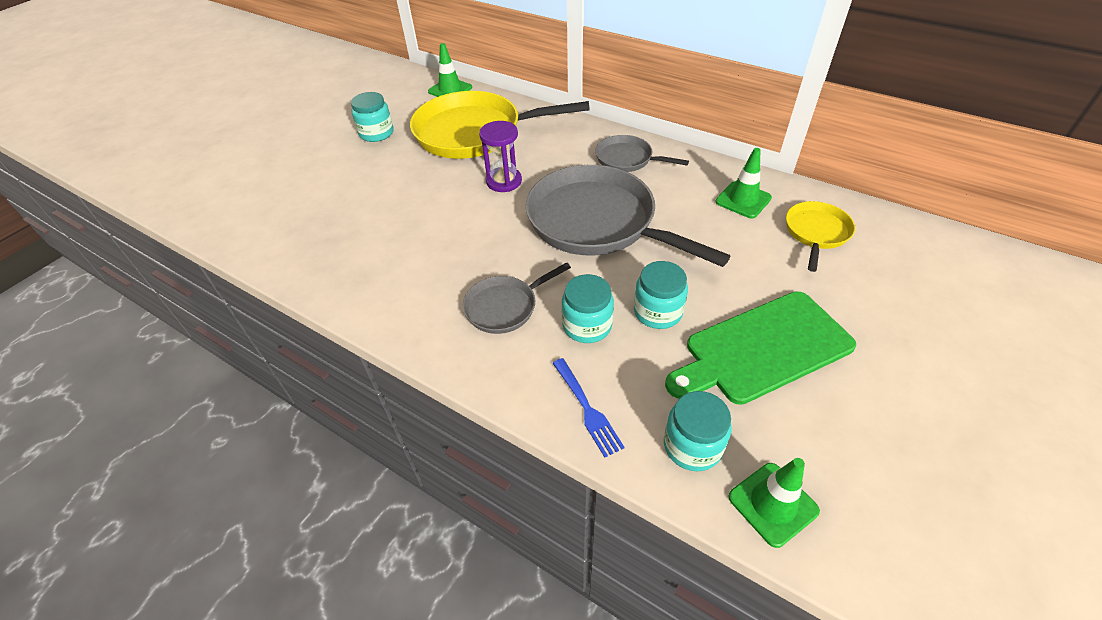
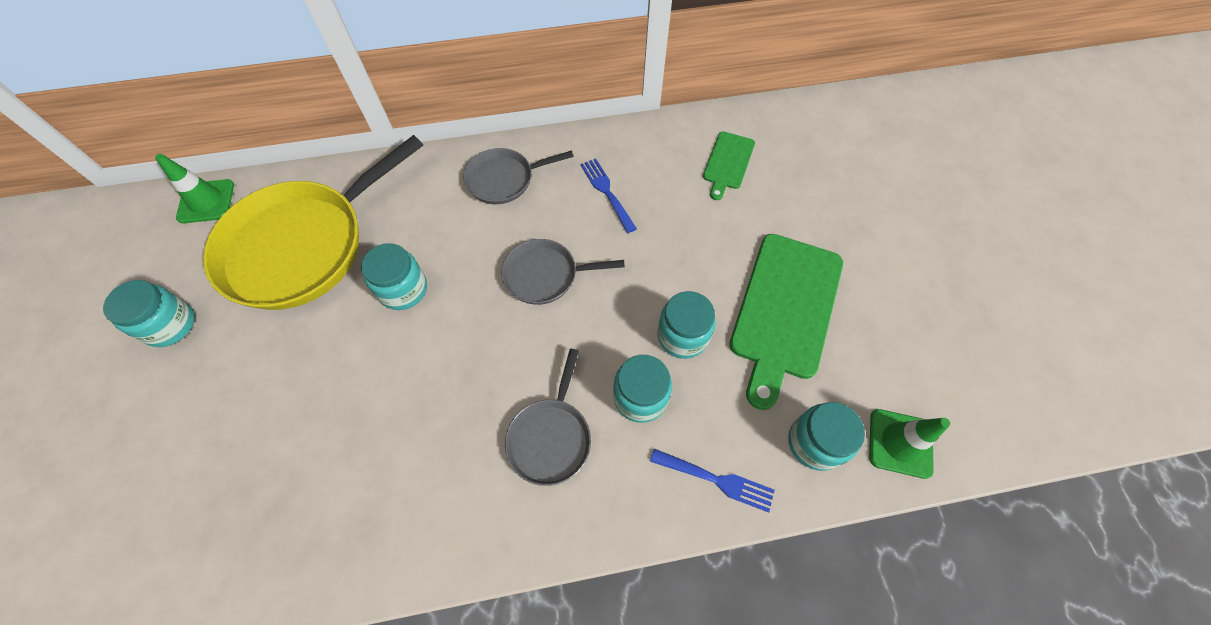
camera: 45 degrees left, 15 degrees up
(504, 181) = (403, 289): purple hourglass -> turquoise jar
(597, 222) = (545, 275): grey pan -> grey pan, size x0.50
(693, 201) = (607, 192): none -> blue fork
(743, 200) = (646, 163): green traffic cone -> none
(816, 233) = (728, 163): yellow pan -> green cutting board

